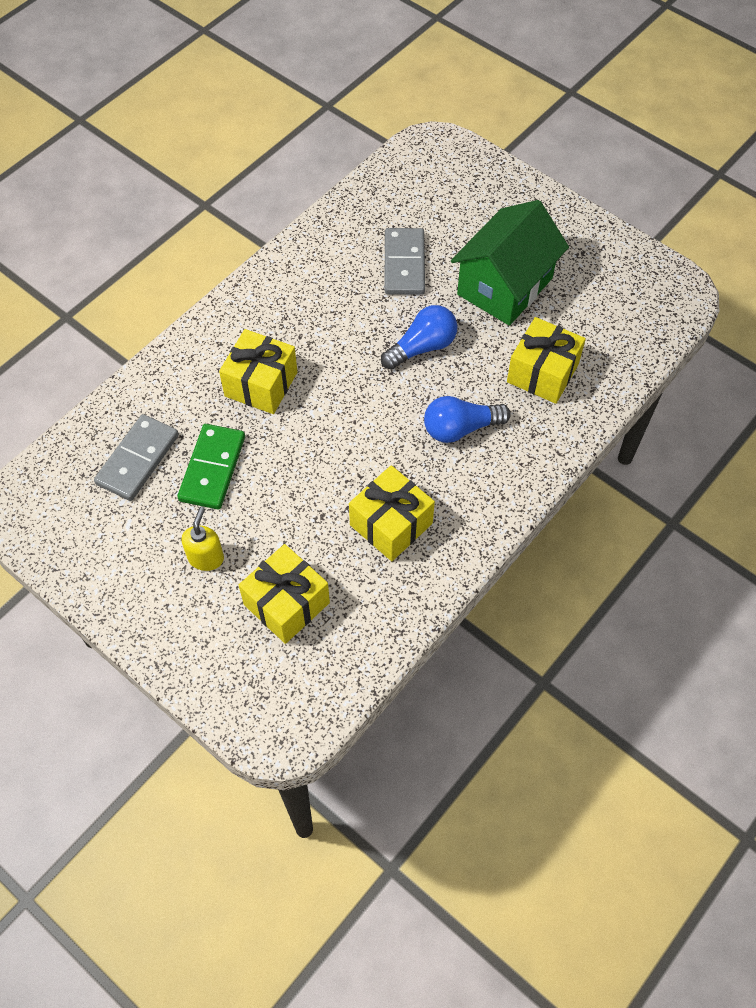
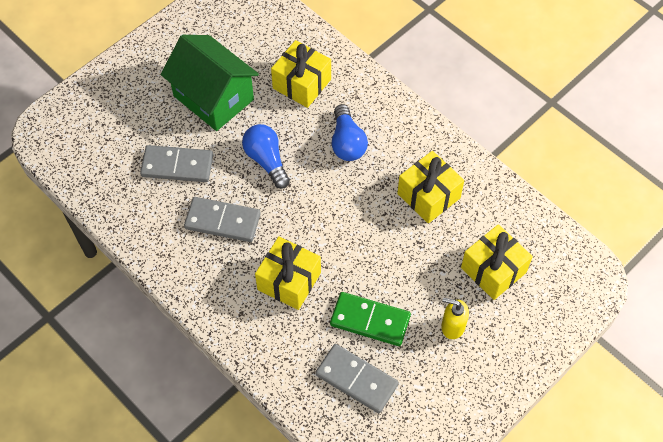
camera: 85 degrees left, 0 degrees up
(334, 314) = (222, 221): none -> grey domino

